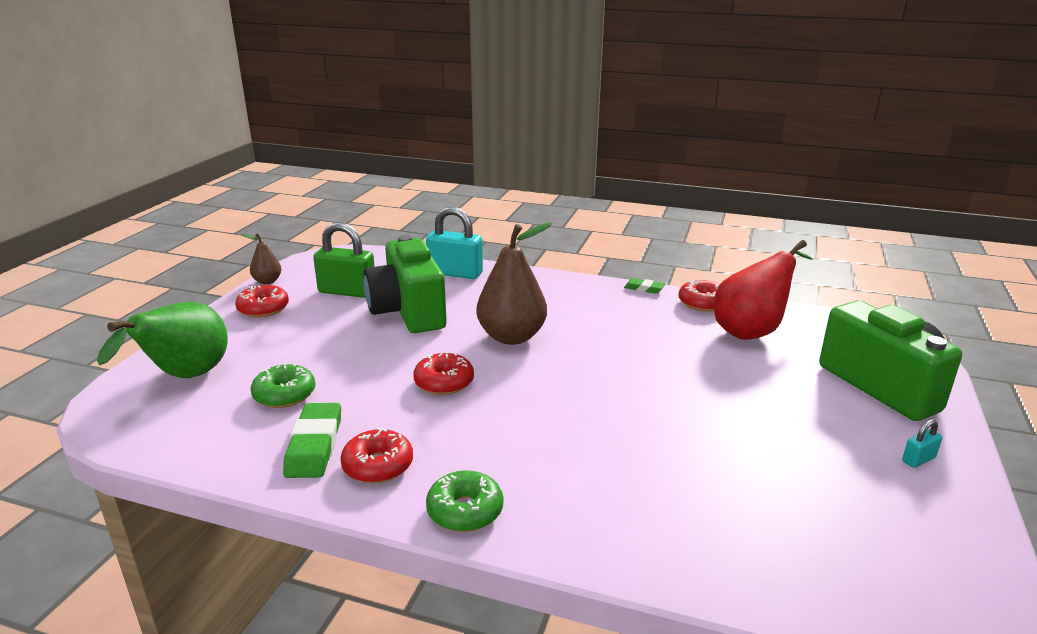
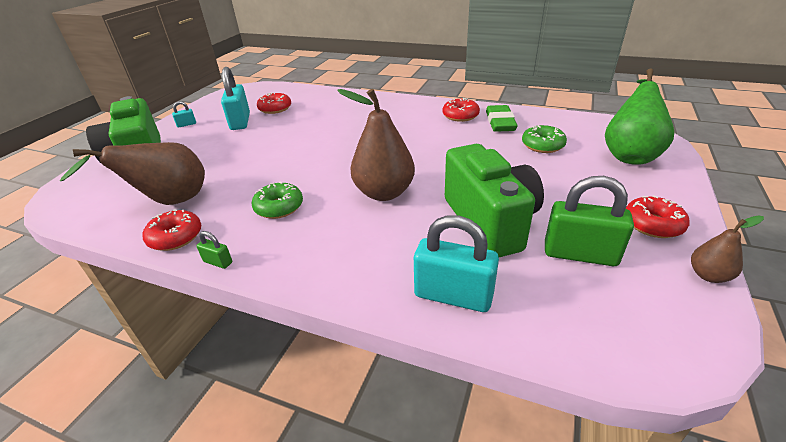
camera: 175 degrees left, 10 degrees up
(444, 382) = (435, 155): red donut -> red donut (275, 109)
(465, 511) = (414, 104): green donut -> green donut (279, 207)
(644, 288) = (218, 262): green eraser -> green padlock
(752, 331) = (169, 202): red pear -> brown pear
(814, 464) = (240, 122): none -> turquoise padlock

